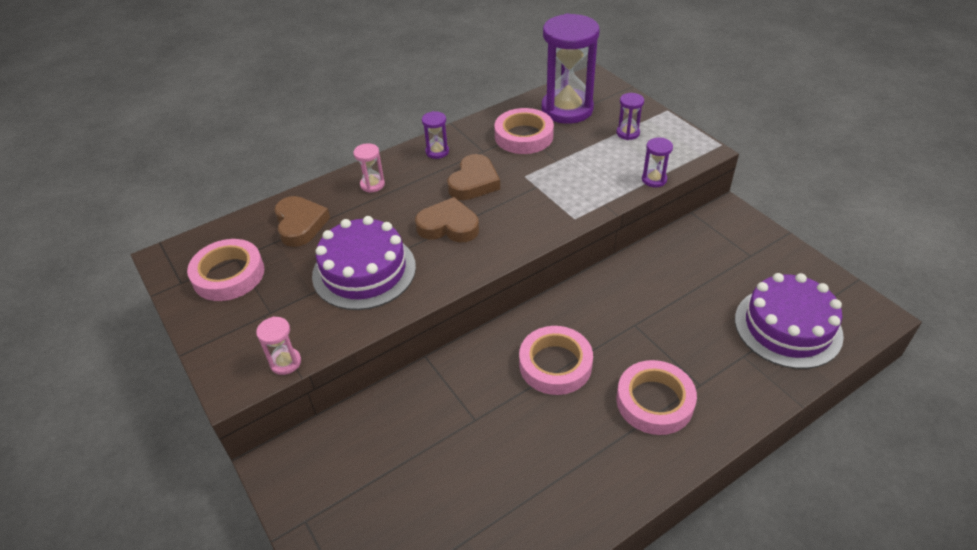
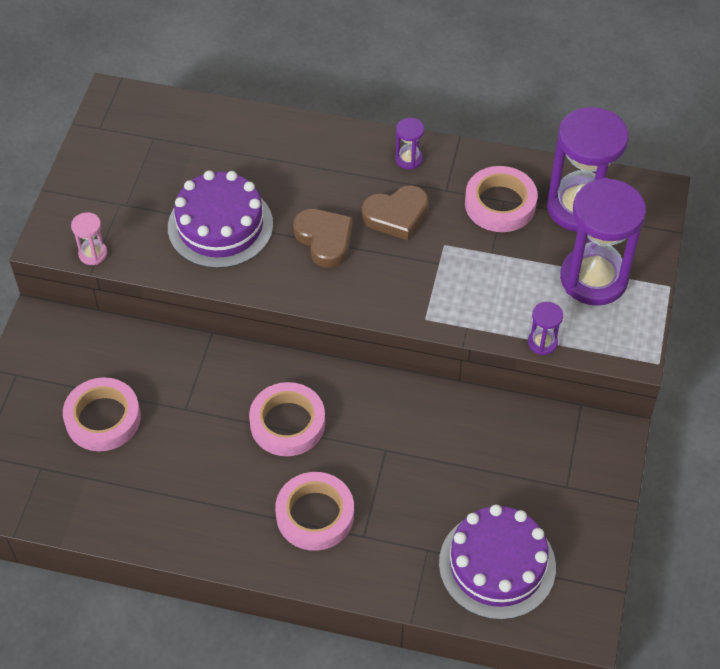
camera: 45 degrees right, 10 degrees up
(228, 275) = (134, 148): pink tape -> pink tape (103, 418)
(300, 224) = (226, 144): brown heart -> none
(372, 185) = (319, 150): pink hourglass -> none
(628, 133) = (593, 279): purple hourglass -> purple hourglass, size x2.33

